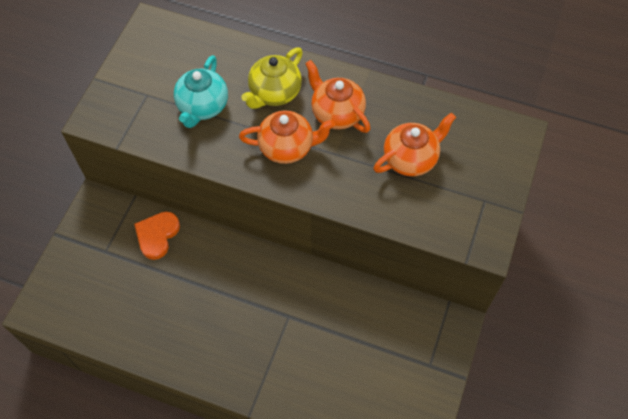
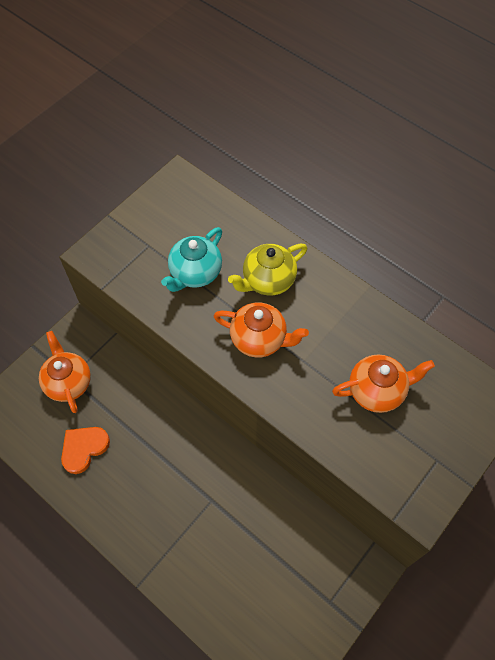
camera: 20 degrees right, 0 degrees up
(157, 235) = (121, 378): orange heart -> orange heart (84, 448)
(336, 113) = (320, 320): orange teapot -> orange teapot (68, 382)

